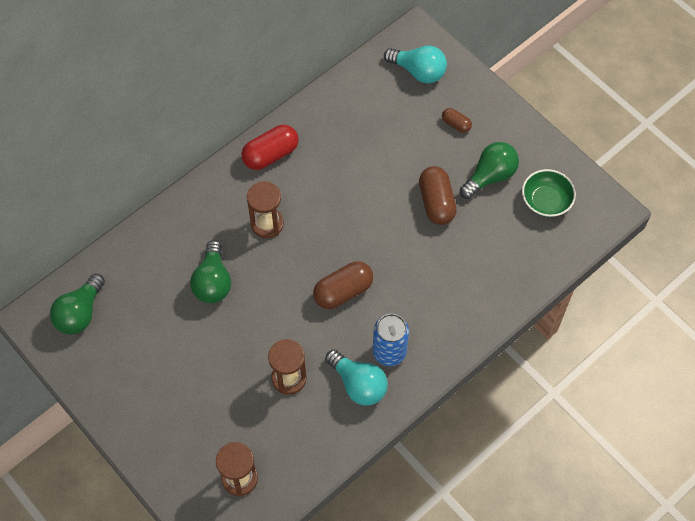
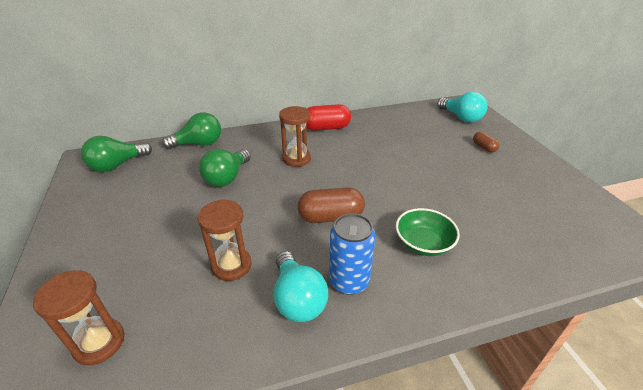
camera: 25 degrees right, 25 degrees down
(436, 202) = (450, 185): brown capsule -> none
(490, 176) = (508, 183): green light bulb -> green light bulb (199, 144)
(546, 201) = (567, 214): green bowl -> green bowl (423, 243)

